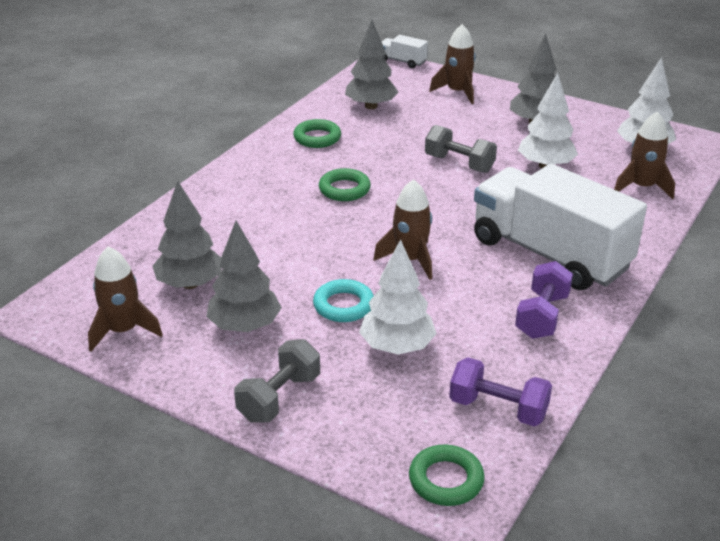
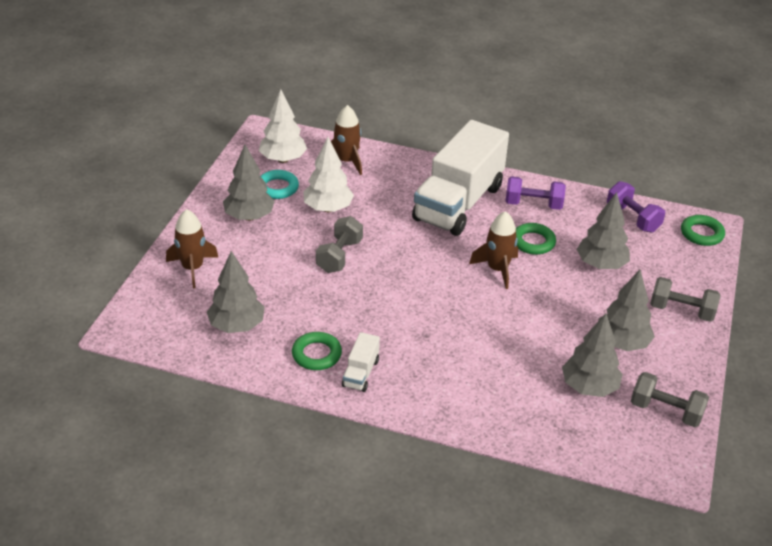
camera: 105 degrees left, 5 degrees up
(123, 331) = (666, 411): brown rocket -> grey dumbbell
(343, 305) = (570, 296): turquoise ring -> turquoise ring (277, 188)
(344, 189) = (408, 320): green ring -> green ring (533, 242)
(397, 347) = (601, 265): white tree -> grey tree
(402, 61) = (118, 316): white truck -> white truck (360, 373)
(498, 408) = (632, 218): purple dumbbell -> purple dumbbell turned 45 degrees counterclockwise

